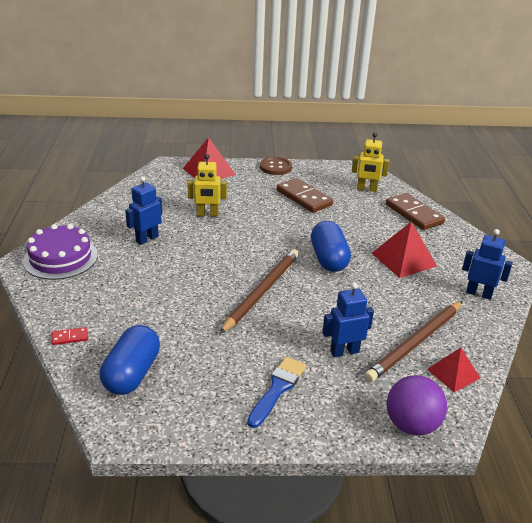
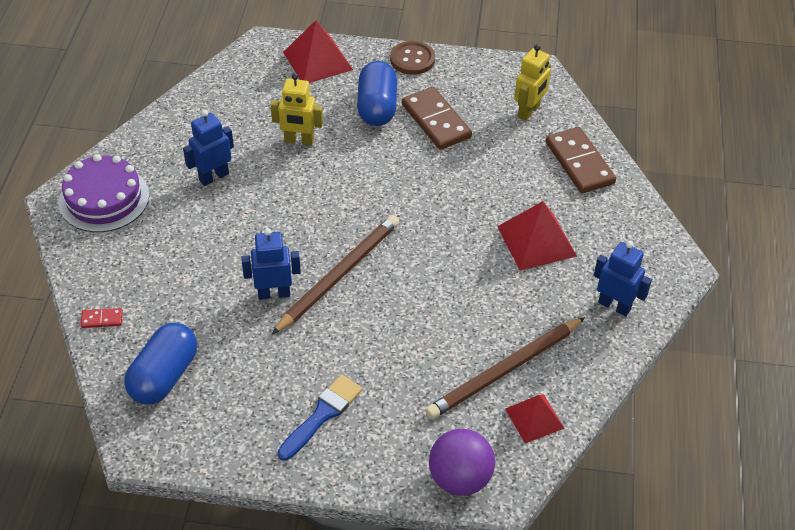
camera: 10 degrees right, 15 degrees up
(328, 259) = (437, 231): blue capsule -> blue capsule (377, 107)
(344, 351) = (414, 373): blue robot -> blue robot (274, 293)
(367, 189) = (529, 111): yellow robot -> yellow robot turned 75 degrees counterclockwise

